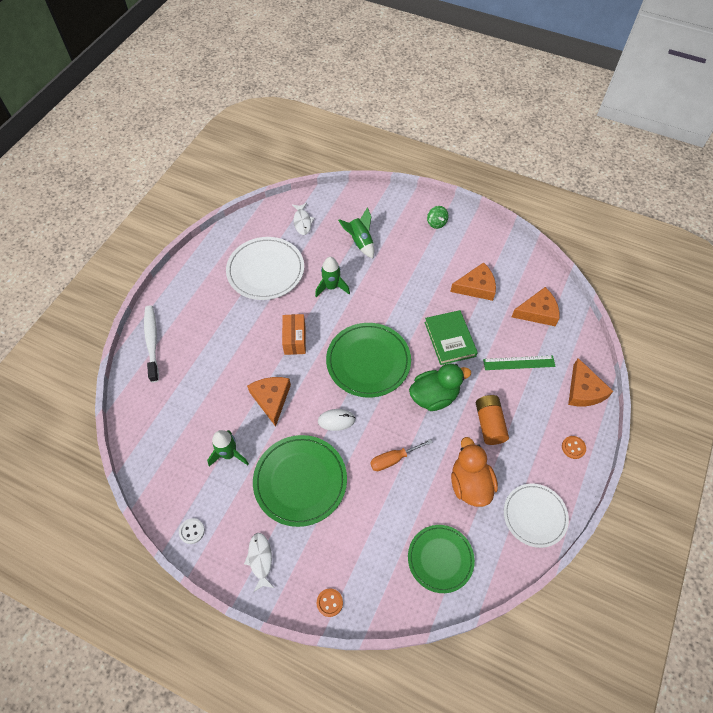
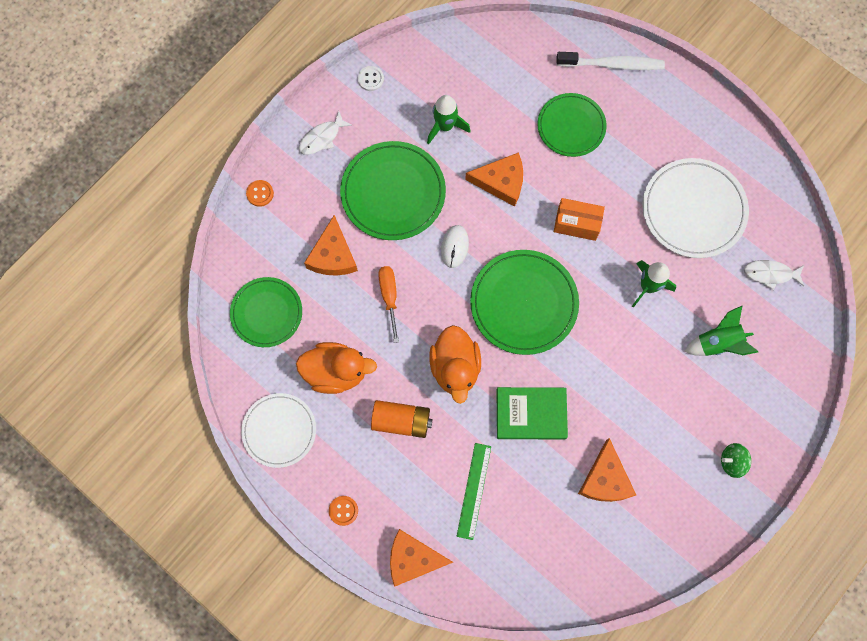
camera: 105 degrees right, 15 degrees up
(212, 360) = (571, 126): none -> green plate
(260, 559) = (322, 138): white fish -> white fish turned 135 degrees clockwise
(434, 396) = (455, 368): green duck -> orange duck
(538, 312) = (544, 549): orange cheese -> orange cheese (333, 255)

